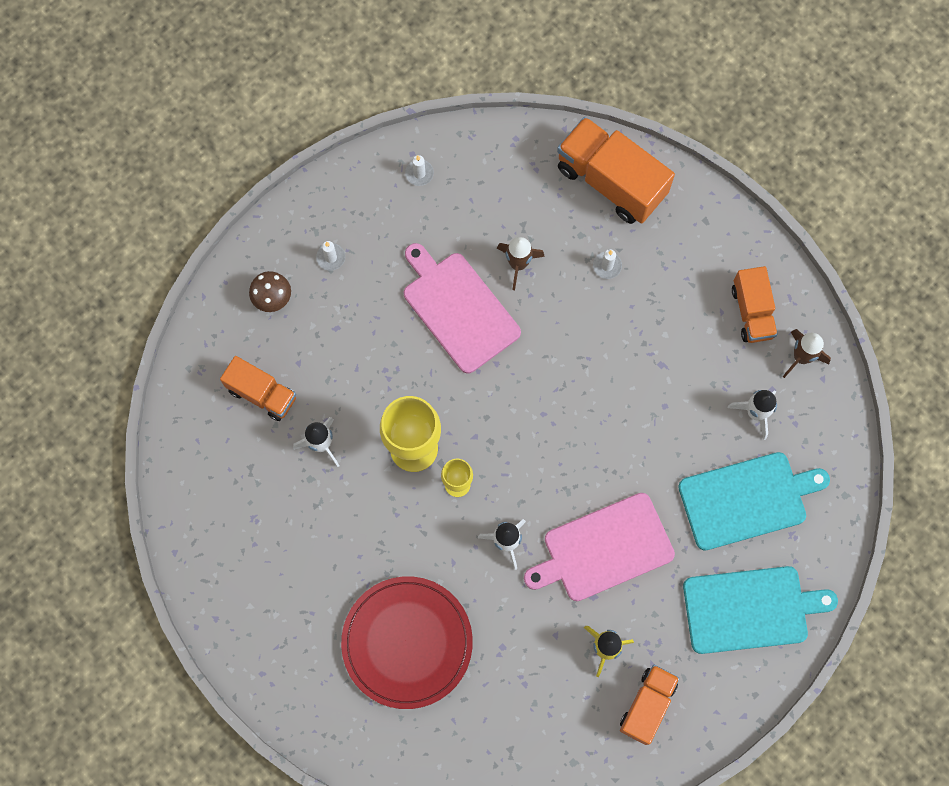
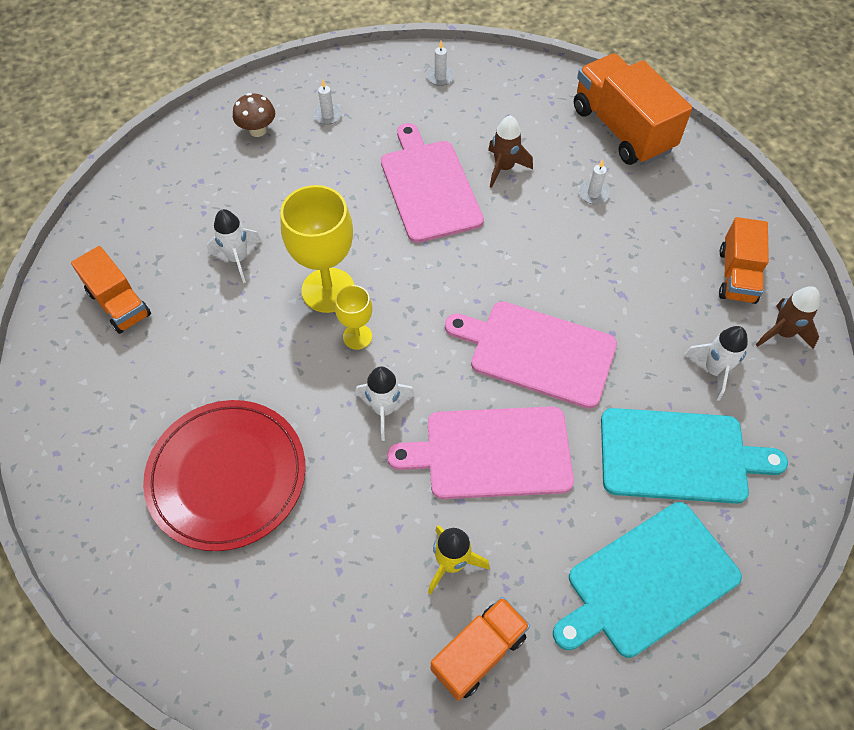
camera: 20 degrees right, 15 degrees down
(262, 394) = (205, 200): orange truck -> orange truck (119, 304)
(610, 446) = (537, 352): none -> pink cutting board
(750, 609) = (648, 581): turquoise cutting board -> turquoise cutting board turned 135 degrees clockwise

